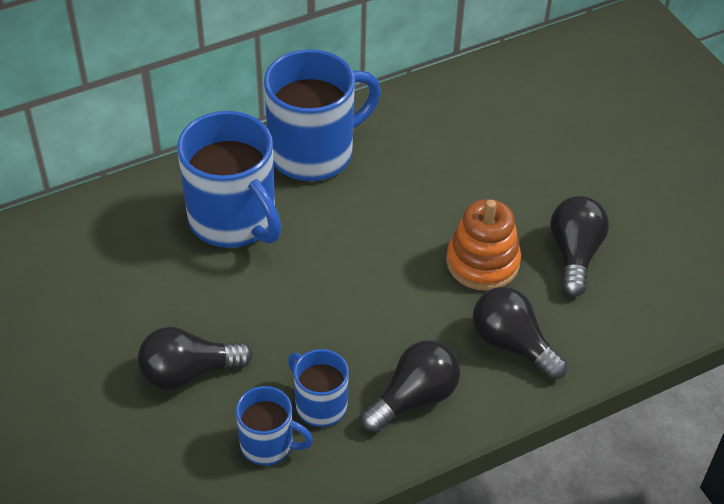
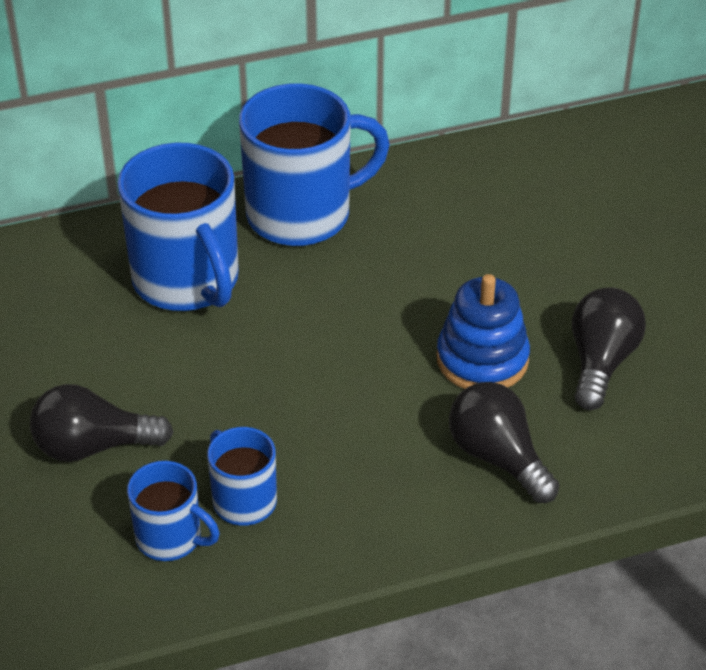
camera: 10 degrees right, 5 degrees down
(414, 398) = (361, 506): black light bulb -> none
(482, 262) = (482, 359): orange stacking toy -> blue stacking toy

